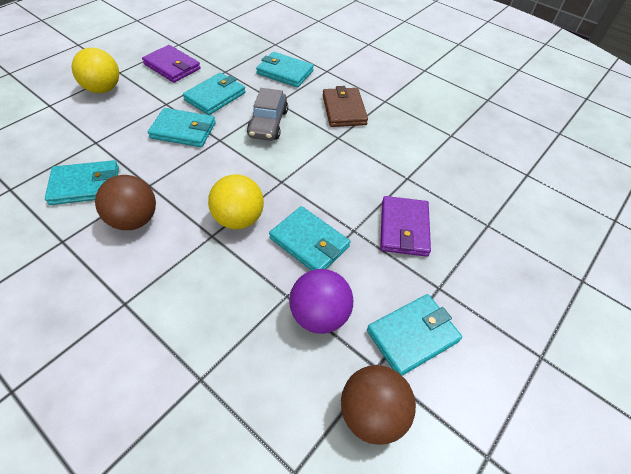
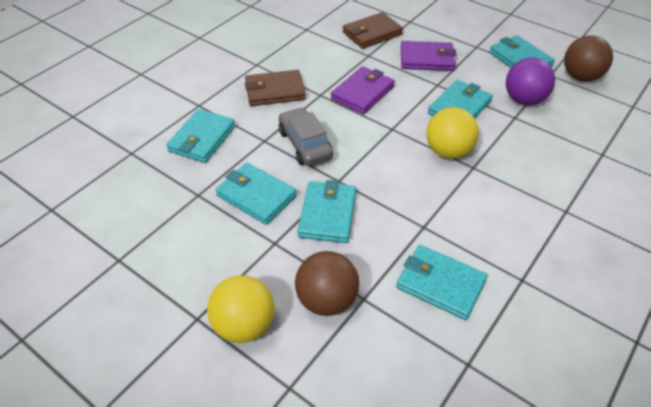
camera: 90 degrees left, 5 degrees down
(85, 185) = (440, 284): turquoise wallet -> turquoise wallet turned 45 degrees counterclockwise
(134, 220) = (474, 227): brown ball -> brown ball (327, 300)
(172, 66) = (184, 254): purple wallet -> purple wallet (363, 93)
(268, 123) = (305, 144): grey car -> grey car turned 120 degrees counterclockwise
(452, 185) = (372, 33): none -> brown wallet

